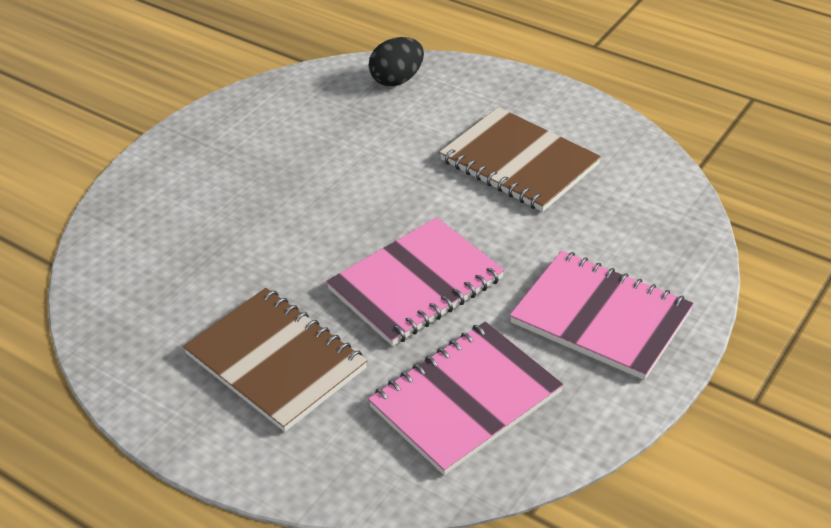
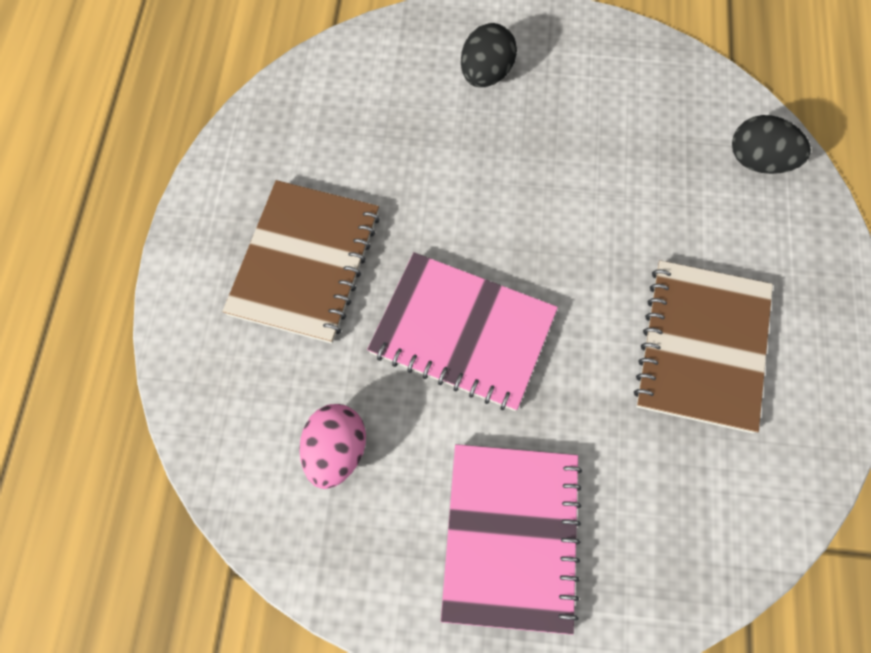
camera: 60 degrees right, 25 degrees up
(195, 187) = (486, 73): none -> black egg
(465, 399) = (336, 452): pink notebook -> pink egg

